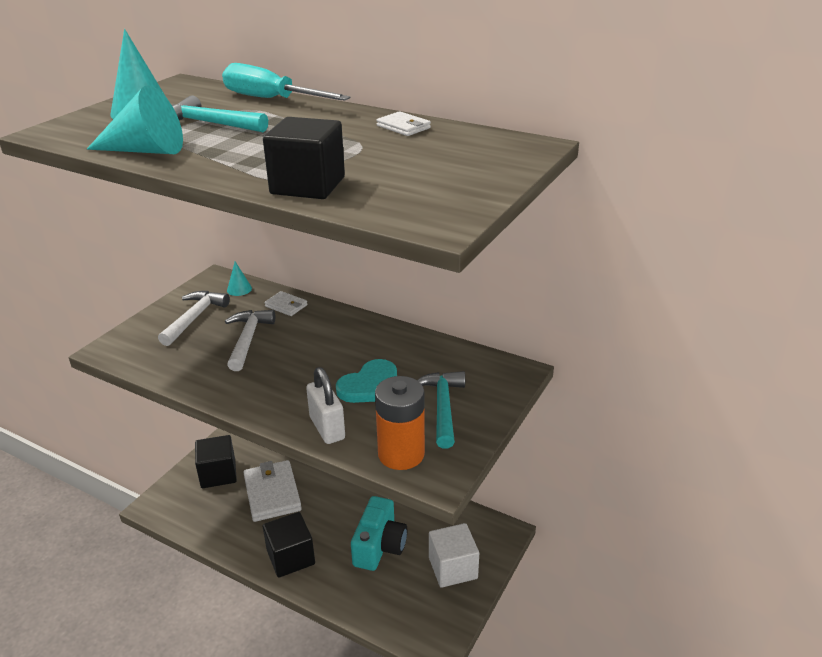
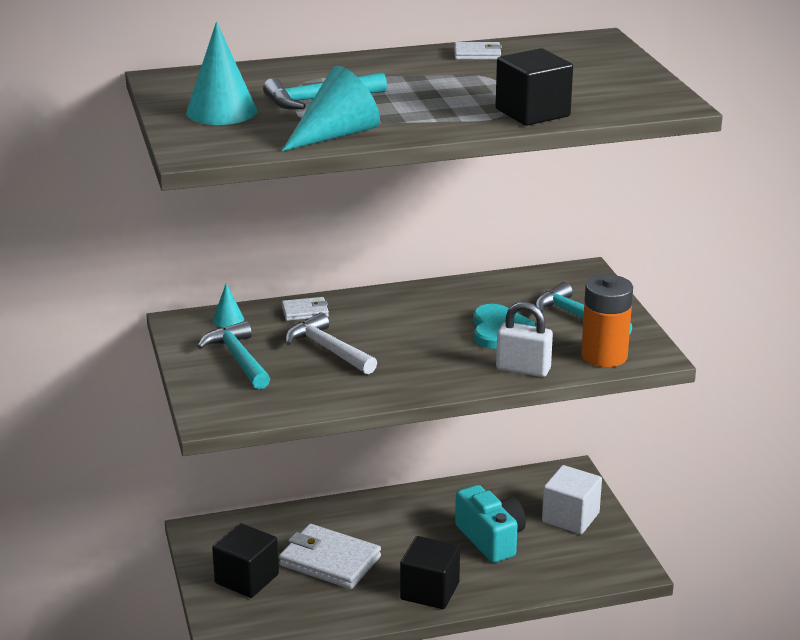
camera: 45 degrees left, 5 degrees down
(194, 318) = (238, 358): white hammer -> turquoise hammer
(271, 99) = (304, 66): turquoise screwdriver -> none

